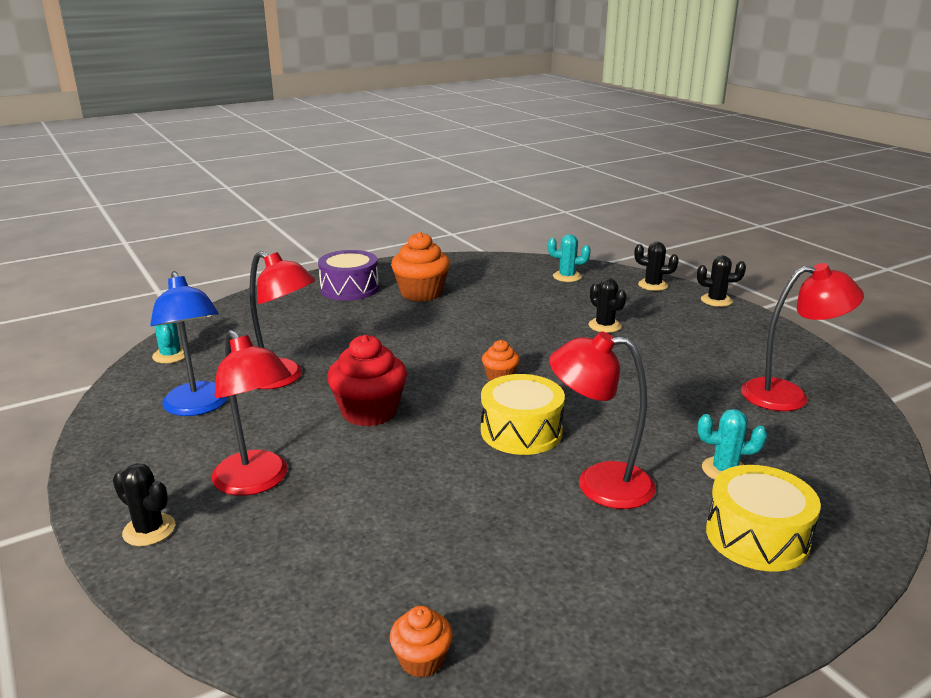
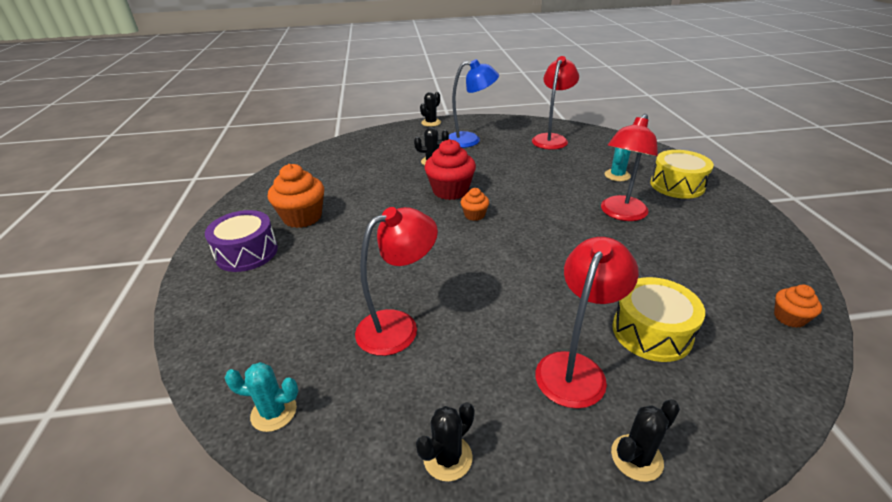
camera: 65 degrees left, 10 degrees up
(198, 407) = (417, 397): blue lamp -> blue lamp (470, 140)
(257, 482) = (575, 368): red lamp -> red lamp turned 45 degrees counterclockwise
(369, 412) = (490, 284): red cupcake -> red cupcake (450, 191)
(521, 431) = (551, 224): yellow drum -> yellow drum (651, 332)
(567, 277) = (345, 154): turquoise cactus -> none
(653, 285) = (391, 132): black cactus -> black cactus (447, 458)

